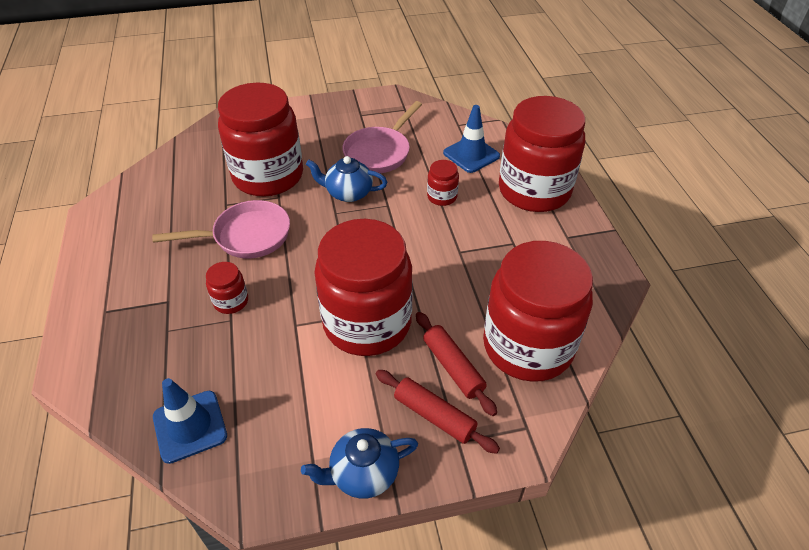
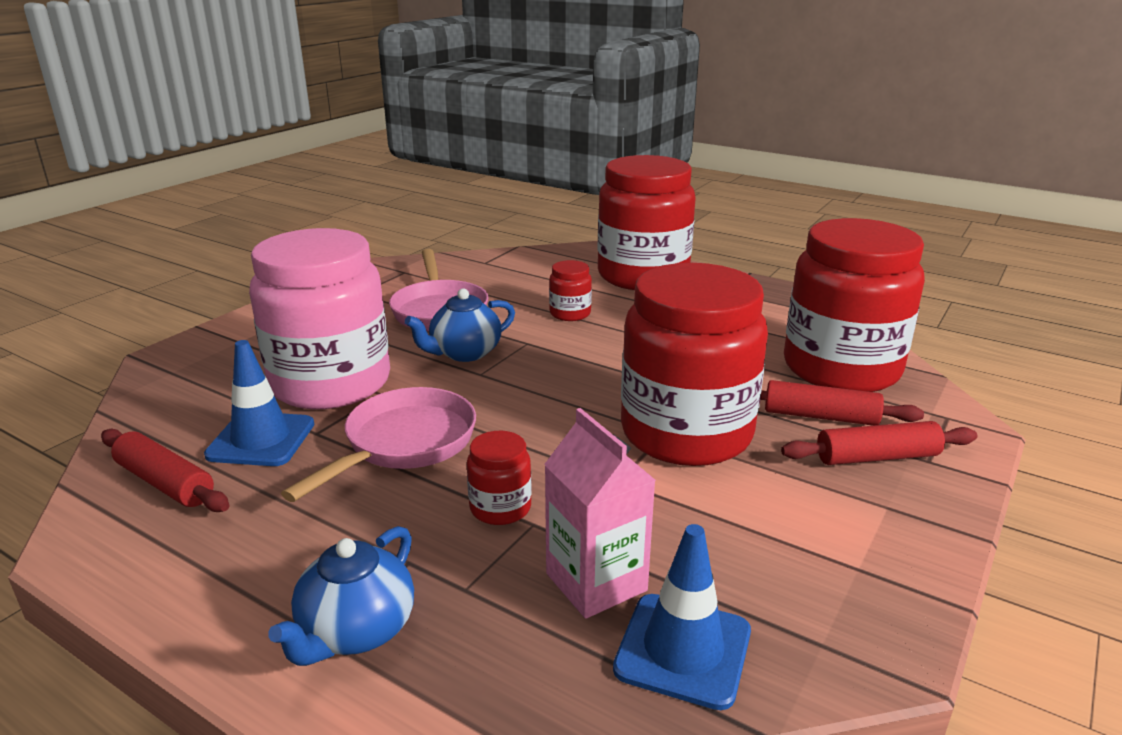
camera: 45 degrees left, 20 degrees down
(149, 196) = (165, 482): none -> red rolling pin
(209, 368) = (596, 582): none -> pink carton
(268, 176) = (331, 383): red jar -> pink jar
(363, 473) = (916, 540): blue teapot -> blue teapot (356, 631)
(471, 154) = (539, 276): blue traffic cone -> blue traffic cone (261, 439)

